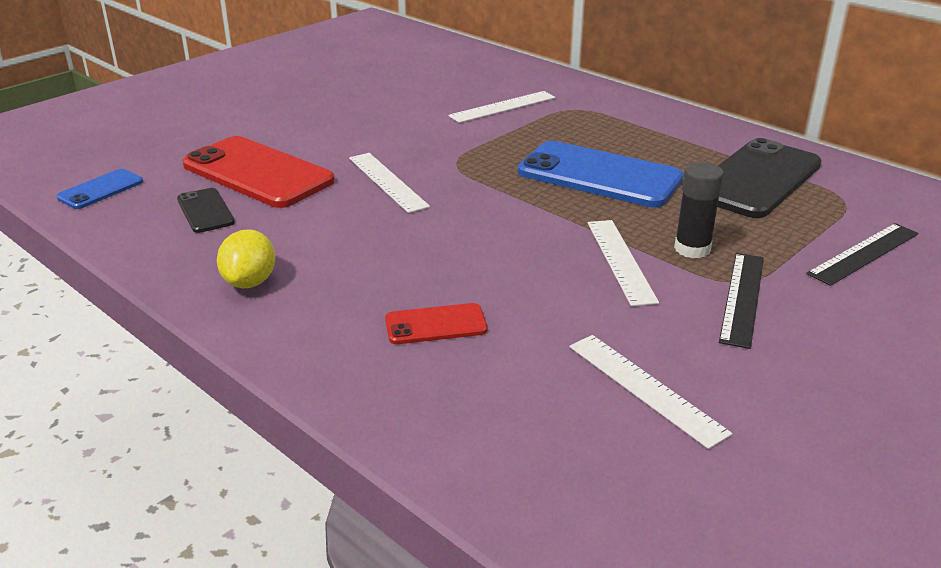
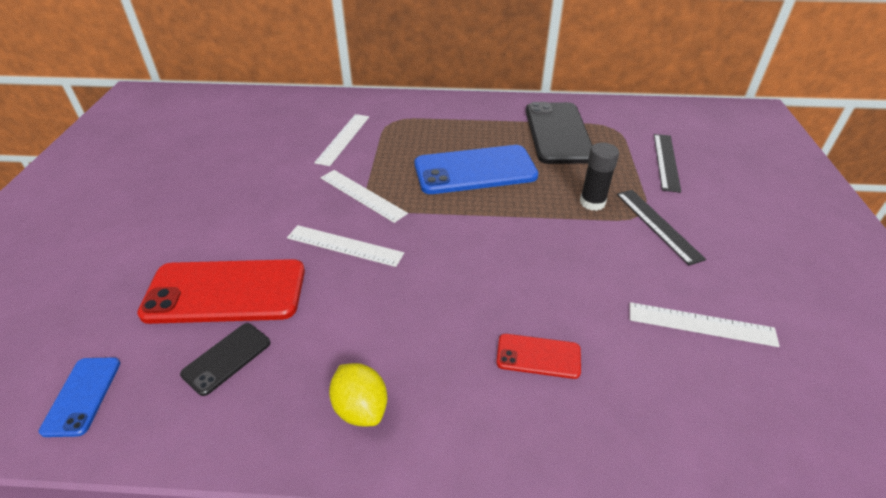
camera: 40 degrees left, 10 degrees up
(205, 211) = (227, 358): black phone -> black phone turned 75 degrees counterclockwise
(436, 325) = (538, 356): red phone -> red phone turned 60 degrees clockwise
(621, 261) = (570, 233): white ruler -> white ruler (362, 195)

